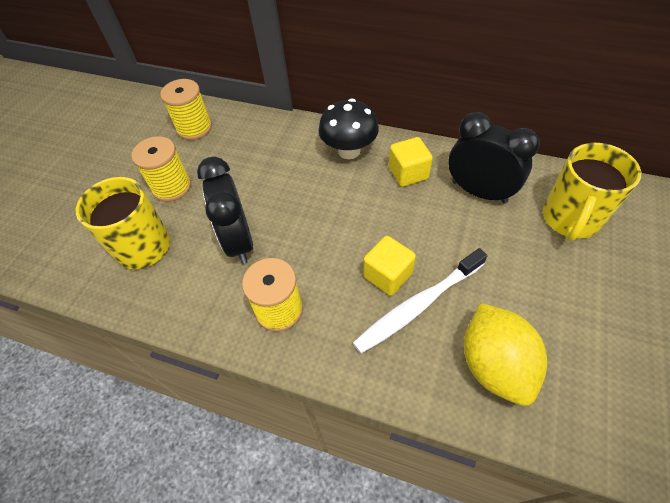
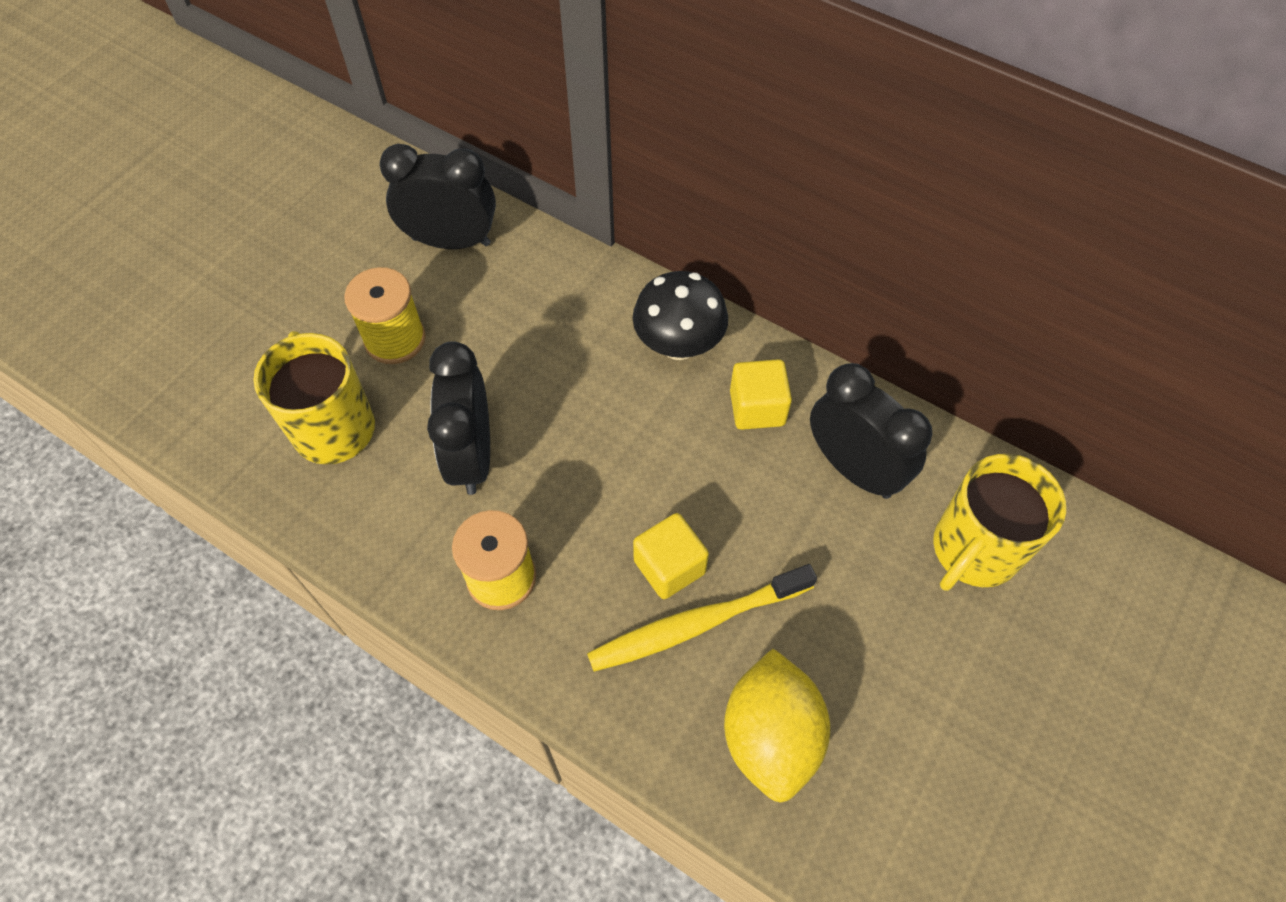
camera: 10 degrees right, 5 degrees up
(194, 128) = (451, 241): yellow spool -> black clock
(417, 305) = (696, 624): white toothbrush -> yellow toothbrush

